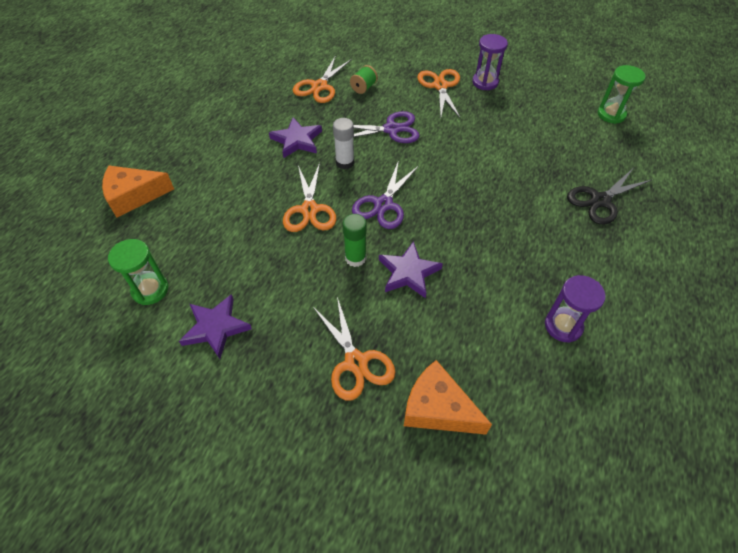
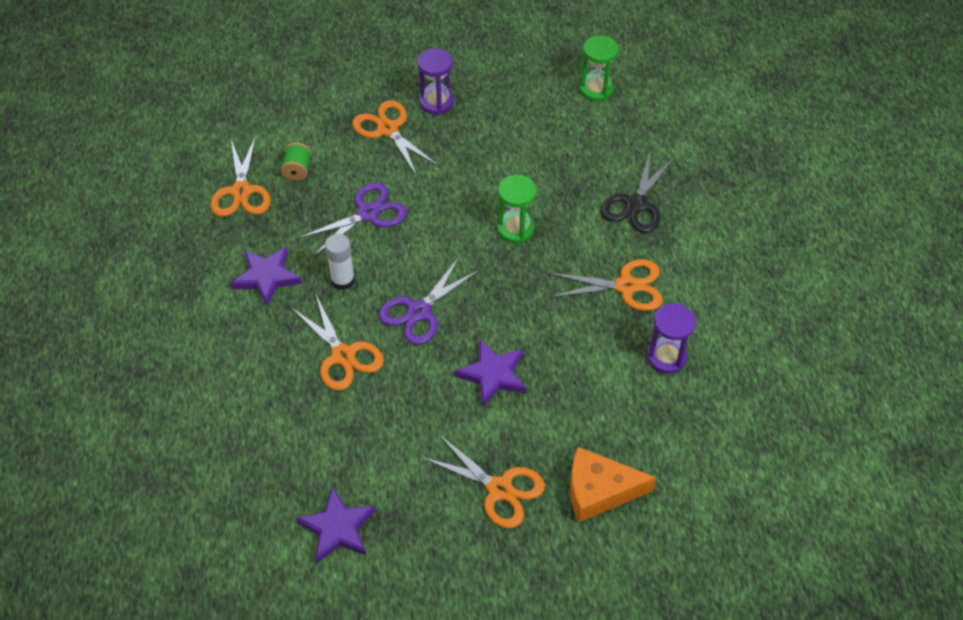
camera: 30 degrees left, 0 degrees up
(134, 196) = (123, 436): orange cheese -> none
(150, 290) = (236, 527): green hourglass -> green hourglass (515, 229)
(355, 258) = (429, 386): green glue stick -> none
(383, 204) = (419, 311): purple scissors -> purple scissors turned 45 degrees clockwise
(558, 256) = (626, 286): none -> orange scissors

